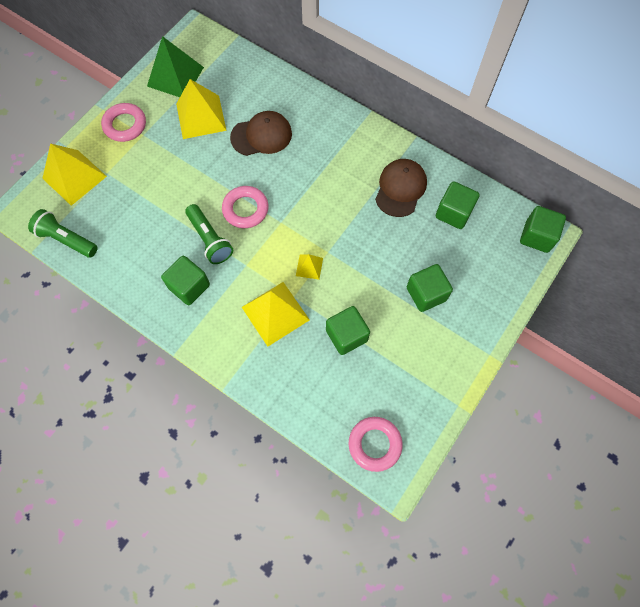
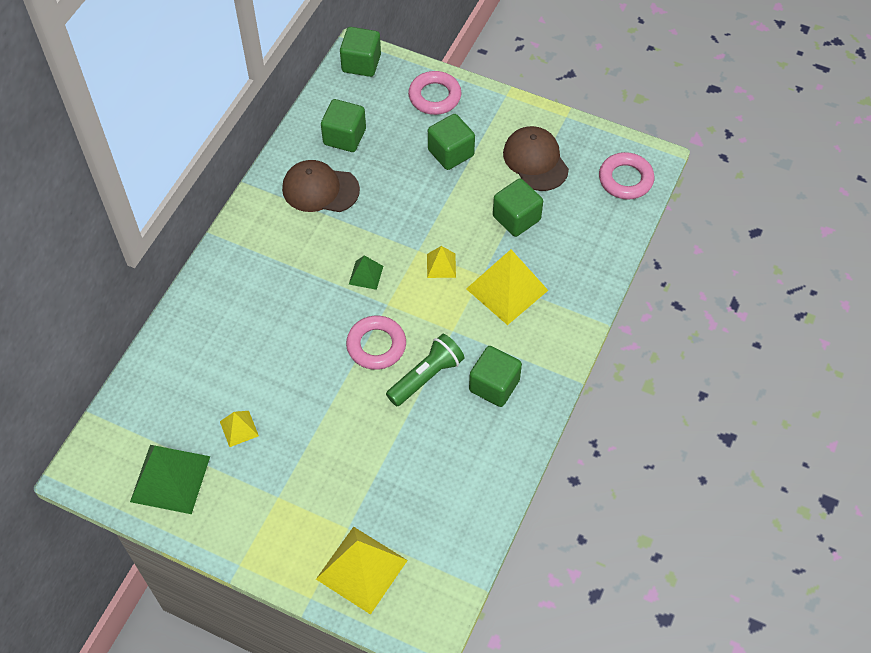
camera: 100 degrees left, 10 degrees down
(66, 239) = (460, 550): green flashlight -> none
(125, 125) = (264, 525): pink ring -> pink ring (434, 96)
(201, 117) = (239, 428): yellow pyramid -> yellow pyramid, size x0.50
(261, 135) = (261, 348): brown cap -> brown cap (535, 160)
(311, 210) = (366, 275): none -> green pyramid

